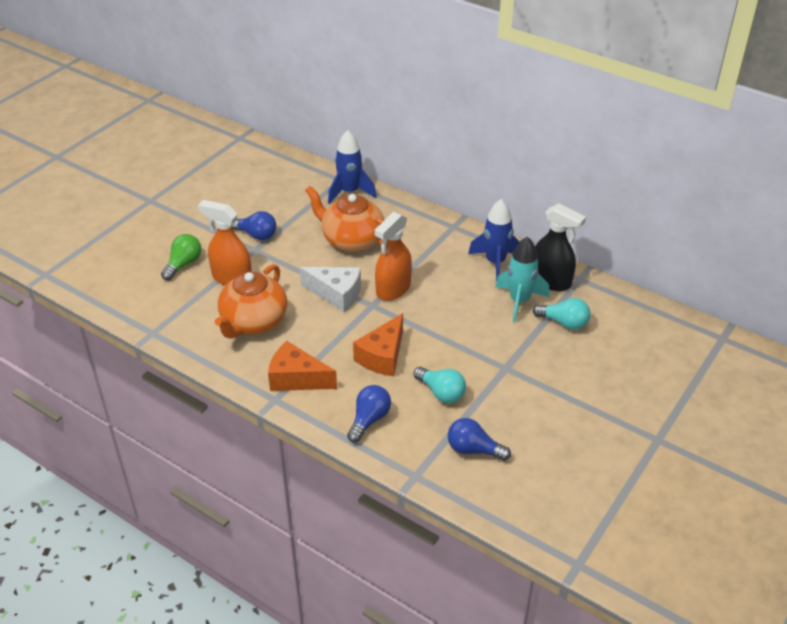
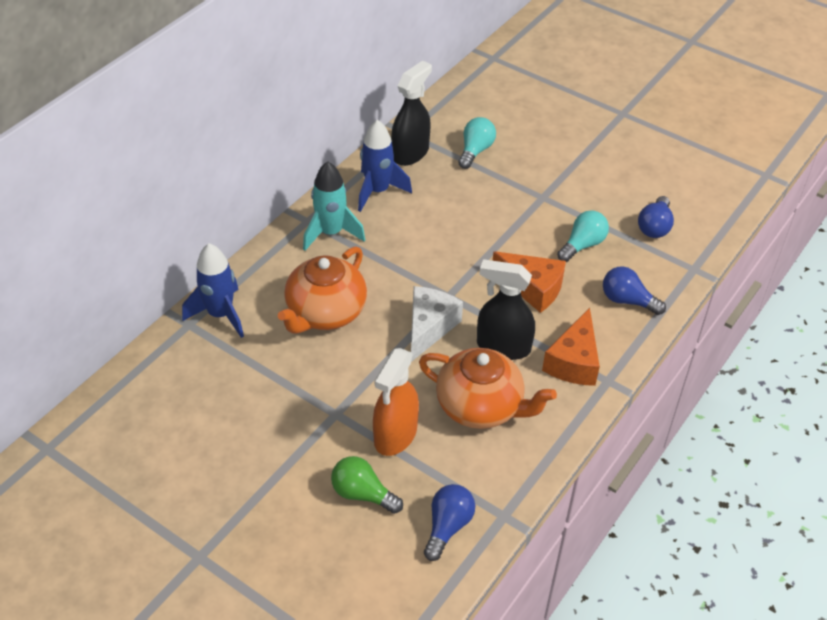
camera: 90 degrees left, 5 degrees up
(256, 235) = (303, 413): blue light bulb -> blue light bulb (447, 527)
(315, 336) = (503, 347): none -> black spray bottle
(393, 289) = (421, 277): orange spray bottle -> none
(519, 301) = (442, 178): turquoise rocket -> turquoise rocket (331, 233)

